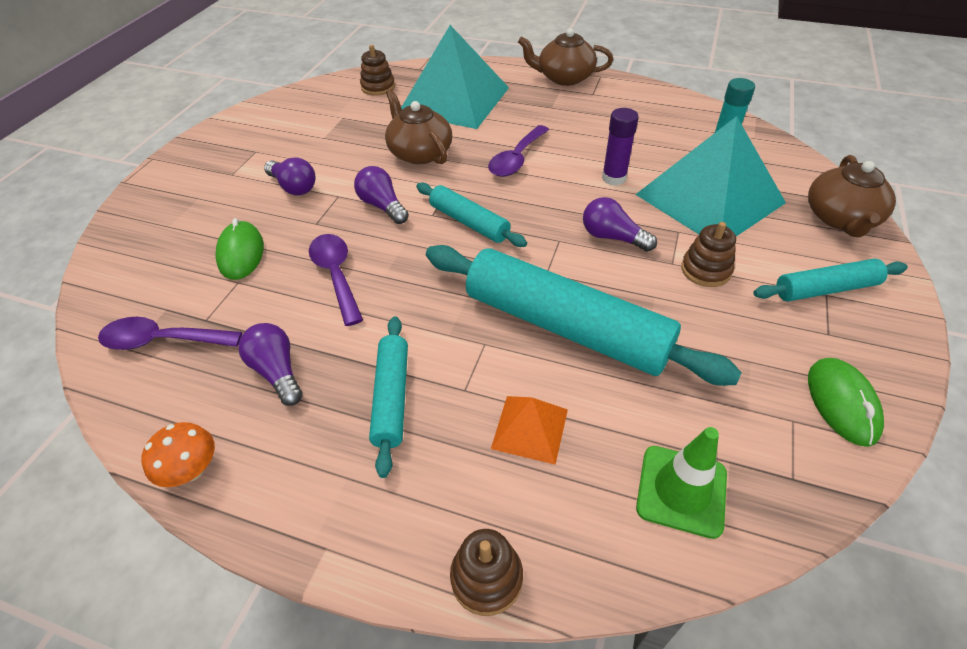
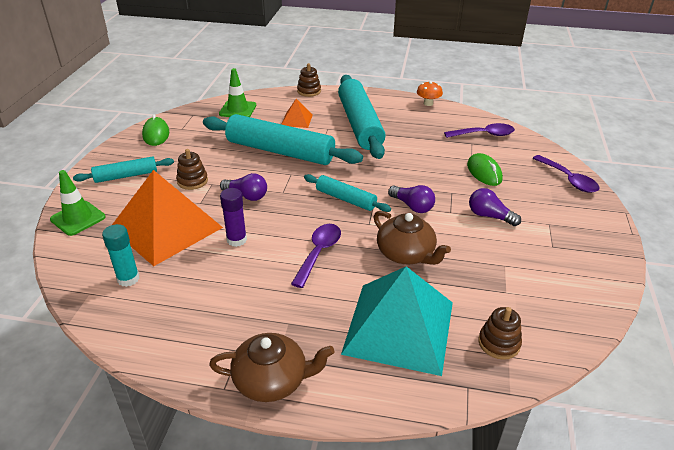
camera: 170 degrees right, 10 degrees down
(277, 371) = (417, 128): purple light bulb -> none
(336, 275) = (416, 165): purple spoon -> purple spoon (568, 179)
(392, 397) = (359, 124): turquoise rolling pin -> turquoise rolling pin, size x1.93
(709, 198) = (166, 227): turquoise pyramid -> orange pyramid
(840, 218) = (78, 218): brown teapot -> green traffic cone

